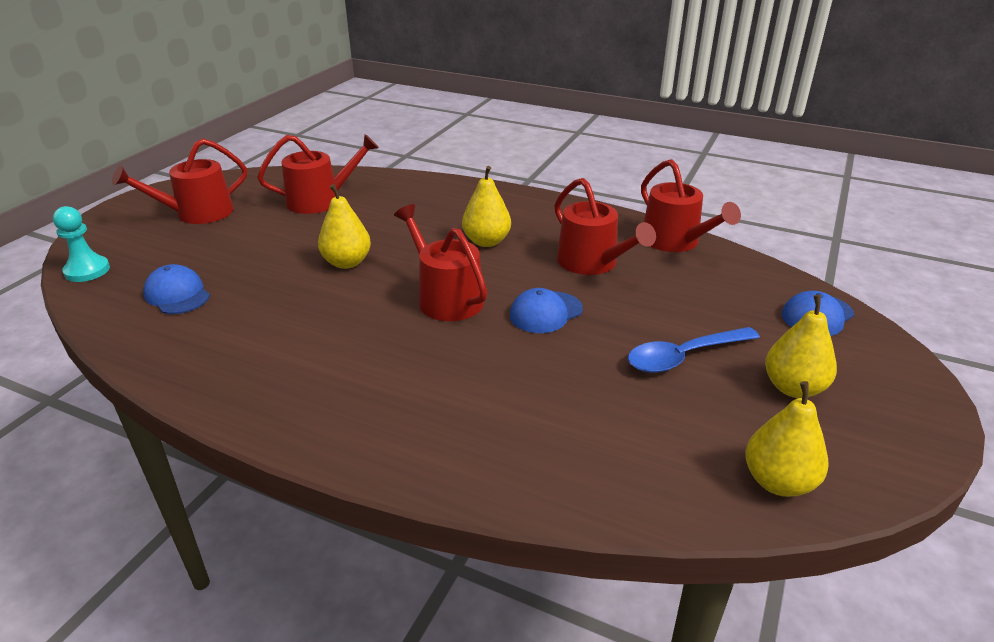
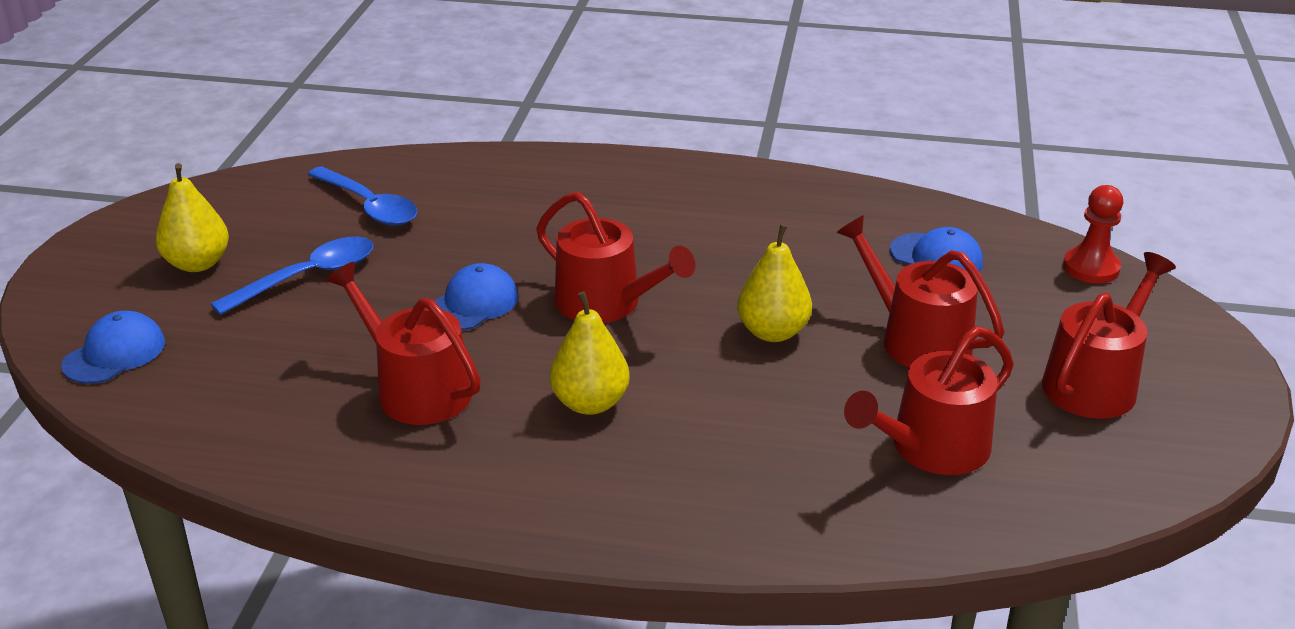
camera: 165 degrees right, 0 degrees up
(87, 270) = (1091, 268): turquoise pawn -> red pawn
(636, 433) = (369, 206): none -> blue spoon
(675, 241) = (276, 456): red watering can -> red watering can (917, 339)
(778, 482) = (252, 192): yellow pear -> none

